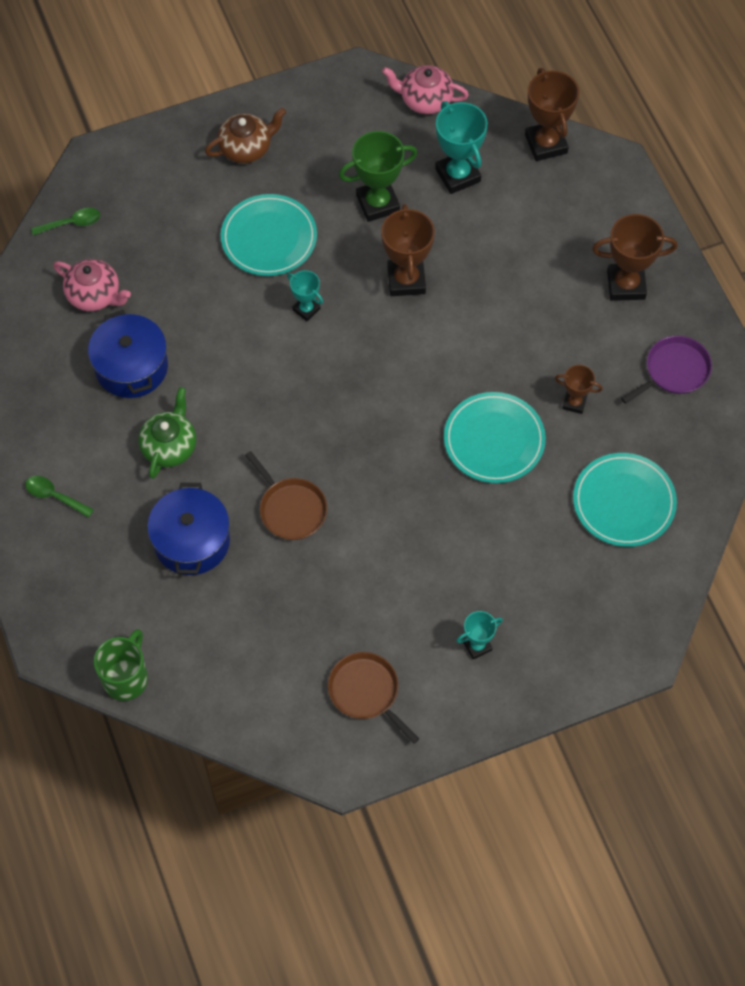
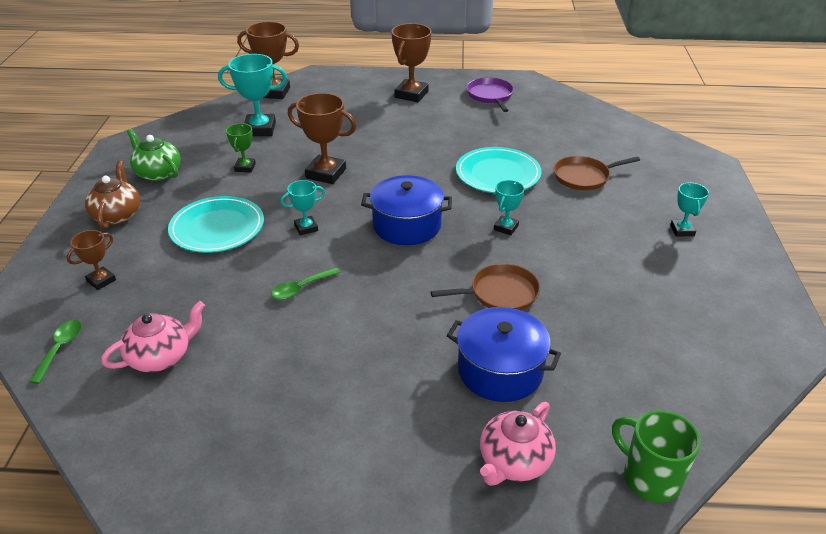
camera: 65 degrees left, 25 degrees down
(54, 496) = (379, 471): green spoon -> green spoon (301, 288)
(131, 367) = (268, 354): blue pot -> blue pot (407, 225)
(169, 446) = (380, 354): green teapot -> green teapot (158, 173)
(366, 692) = (712, 302): brown pan -> brown pan (584, 177)
(378, 203) = (245, 167): green trophy -> green trophy, size x0.56
(396, 480) = (506, 228): none -> turquoise trophy
(425, 100) = (182, 125): pink teapot -> pink teapot (514, 462)
(574, 403) = (489, 135): brown trophy -> brown trophy (101, 280)
(624, 502) = (582, 138): turquoise plate -> none

